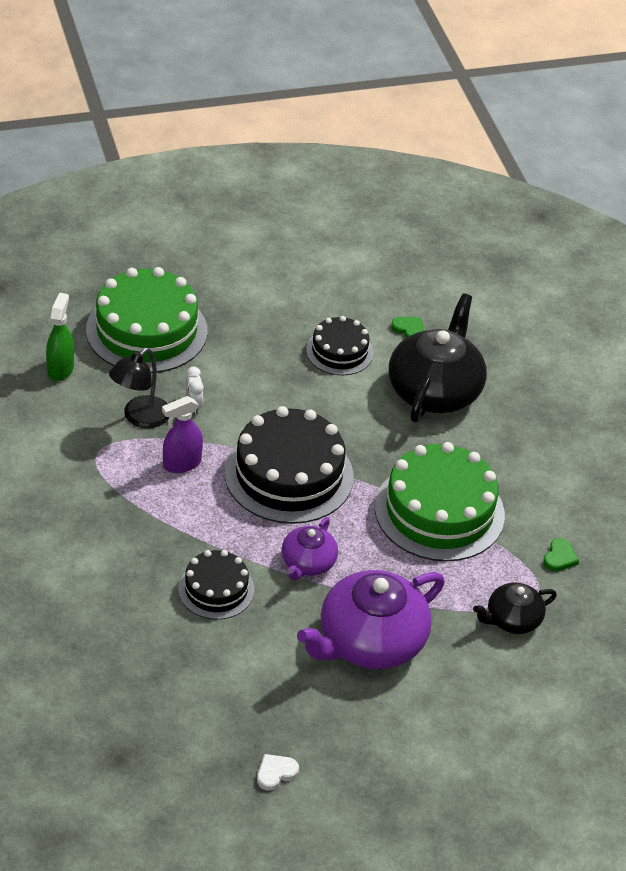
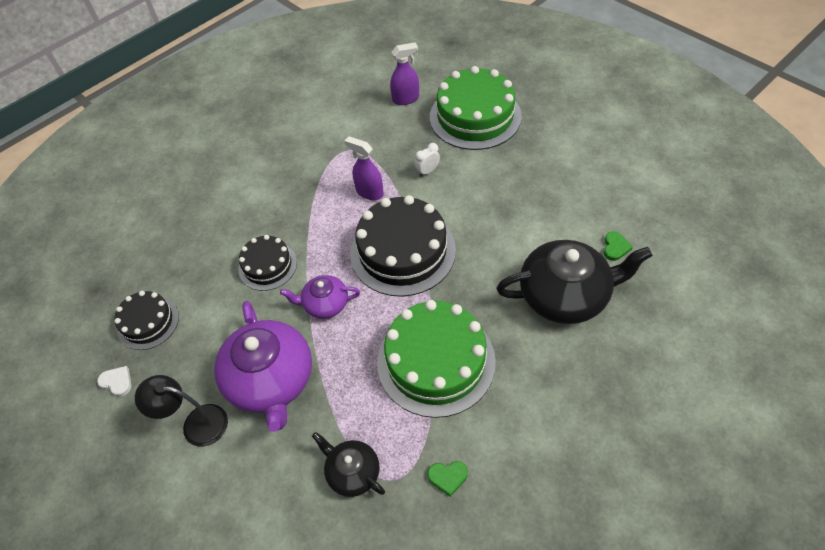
camera: 70 degrees right, 10 degrees up
(60, 369) = (406, 99): green spray bottle -> purple spray bottle
(140, 418) = (394, 153): black lamp -> black lamp (196, 424)
(339, 351) = (551, 219): black cake -> black cake (148, 322)
(370, 641) = (271, 380): purple teapot -> purple teapot turned 135 degrees counterclockwise

